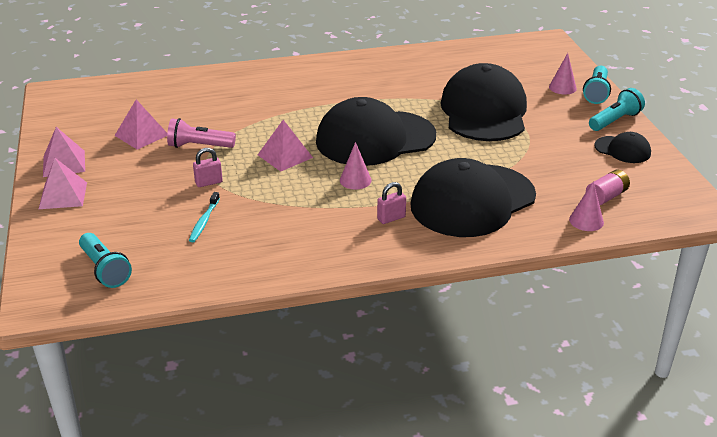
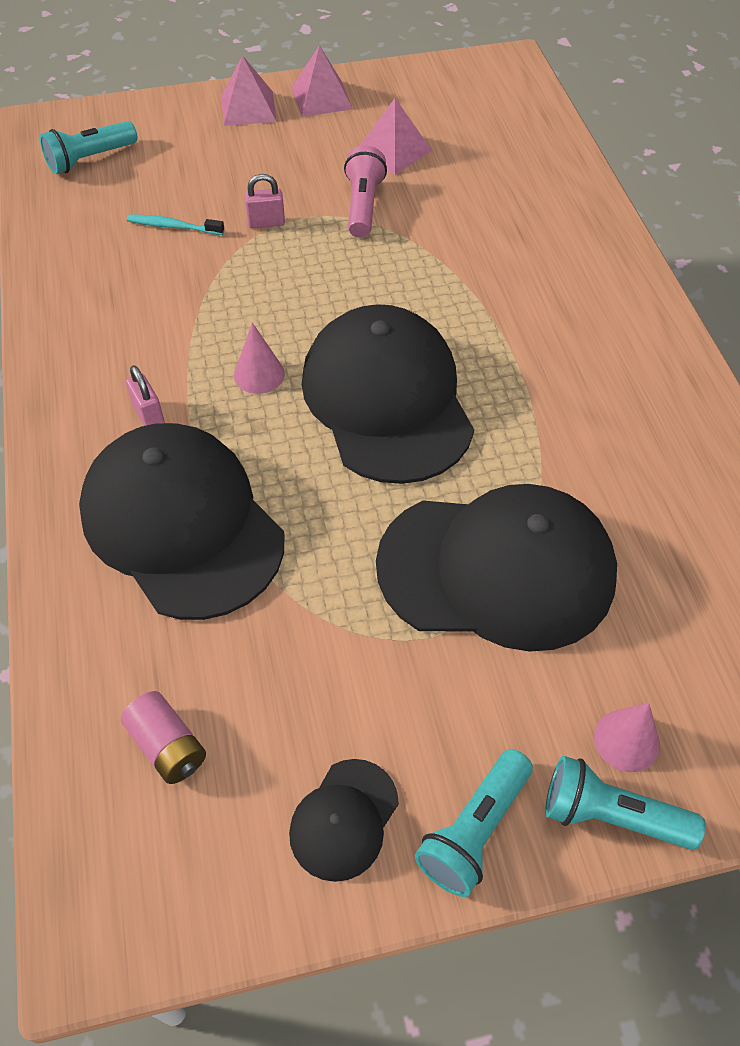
camera: 90 degrees right, 20 degrees up
(209, 182) = (266, 223): pink padlock -> pink padlock turned 75 degrees counterclockwise
(285, 156) = (333, 293): pink pyramid -> none
(586, 221) = (94, 694): pink cone -> none
(615, 121) = (474, 830): turquoise flashlight -> turquoise flashlight turned 75 degrees clockwise

